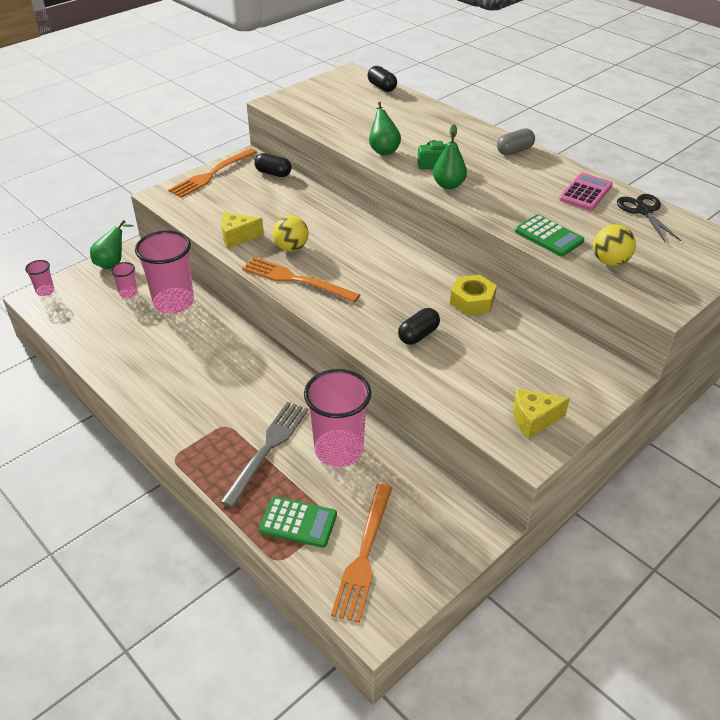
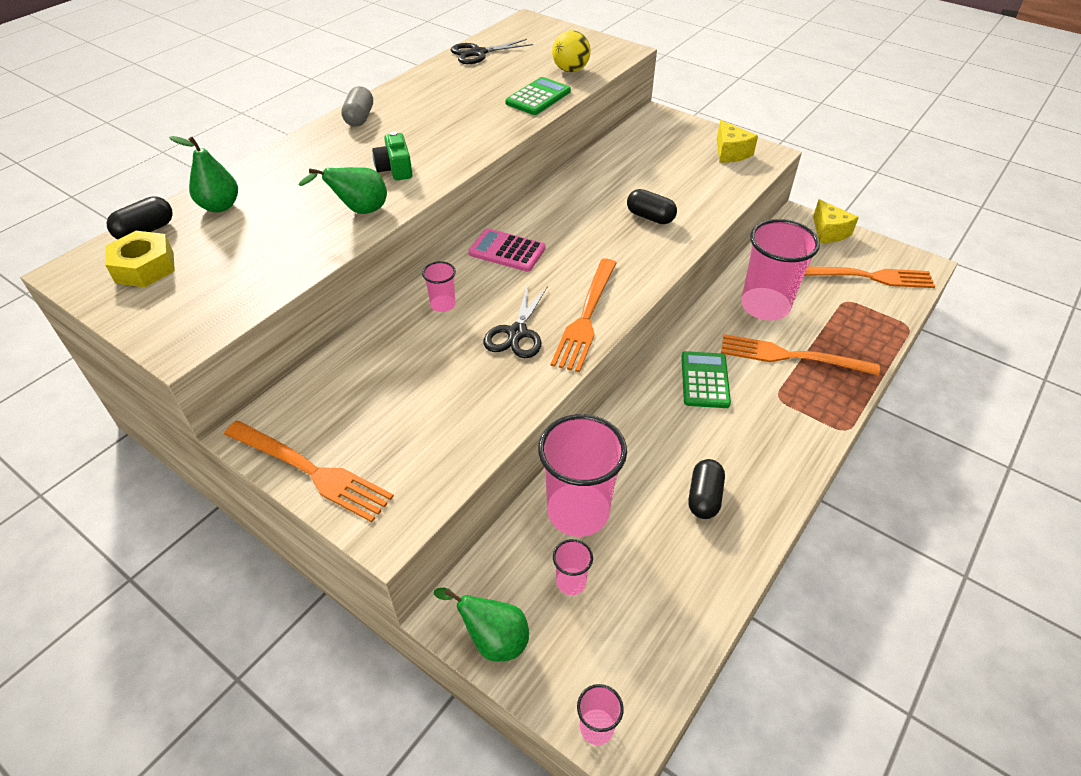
camera: 100 degrees left, 5 degrees up
(237, 237) = (502, 393): yellow cheese -> yellow cheese (829, 232)
(268, 448) = (789, 356): grey fork -> orange fork
(273, 173) = (310, 389): black capsule -> black capsule (704, 497)
(291, 248) = (517, 333): yellow ball -> black scissors
(298, 522) = (863, 320): green calculator -> green calculator (704, 380)
(332, 220) = (443, 305): none -> pink cup
(448, 185) = (447, 156): green pear -> green pear (220, 206)
(472, 301) = (582, 188): yellow nut -> yellow nut (145, 267)
(514, 151) = (359, 118): grey capsule -> grey capsule turned 45 degrees clockwise
(585, 192) = (449, 79): pink calculator -> pink calculator (507, 251)

